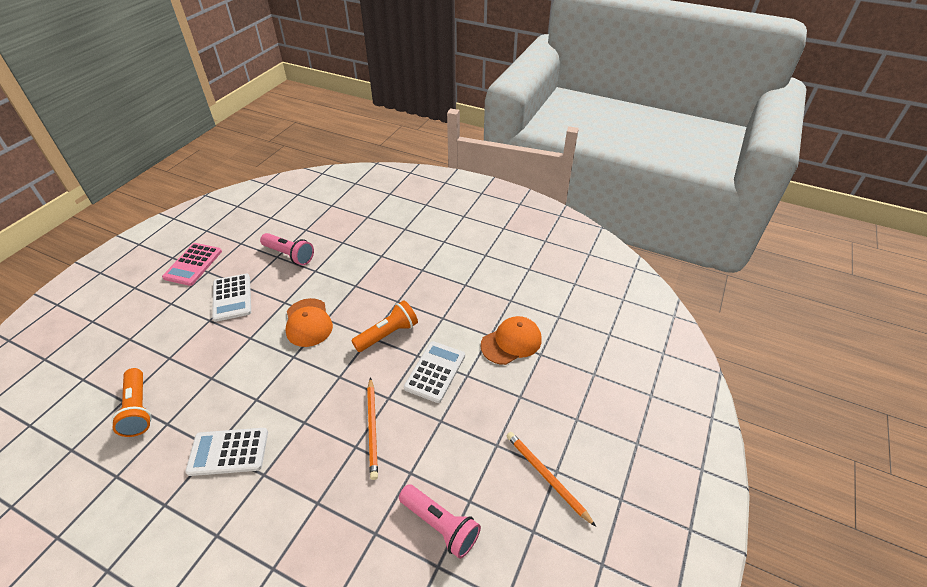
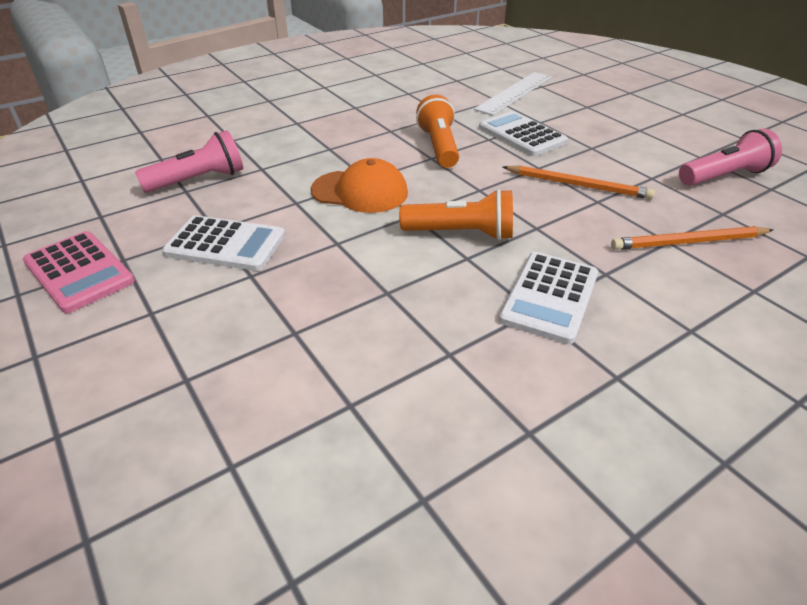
camera: 60 degrees left, 5 degrees down
(138, 409) = (389, 385): orange flashlight -> orange flashlight (461, 233)
(511, 342) = (514, 93): orange cap -> white ruler
(546, 477) = (687, 118): orange pencil -> orange pencil (688, 242)

